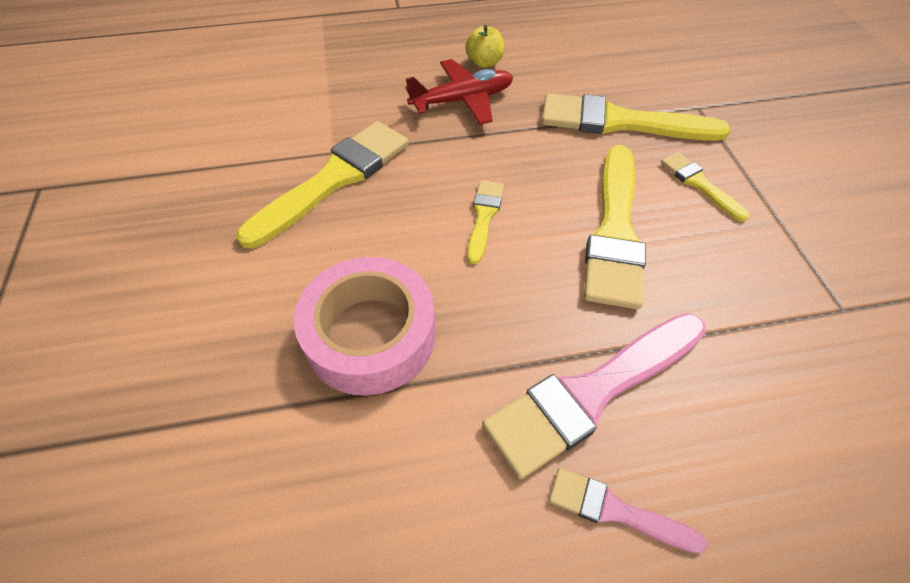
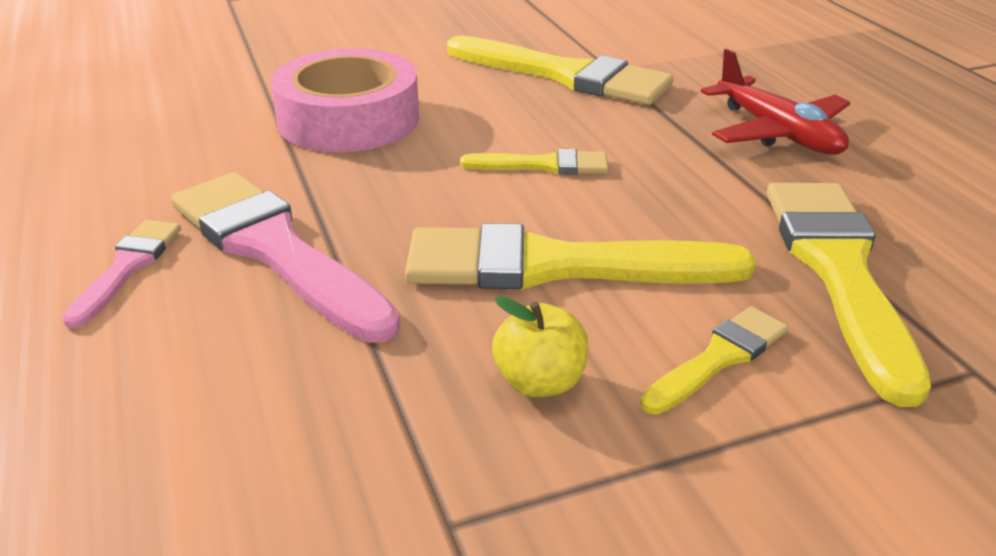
camera: 80 degrees right, 20 degrees down
(484, 62) = (892, 141): yellow apple -> yellow apple (540, 382)

